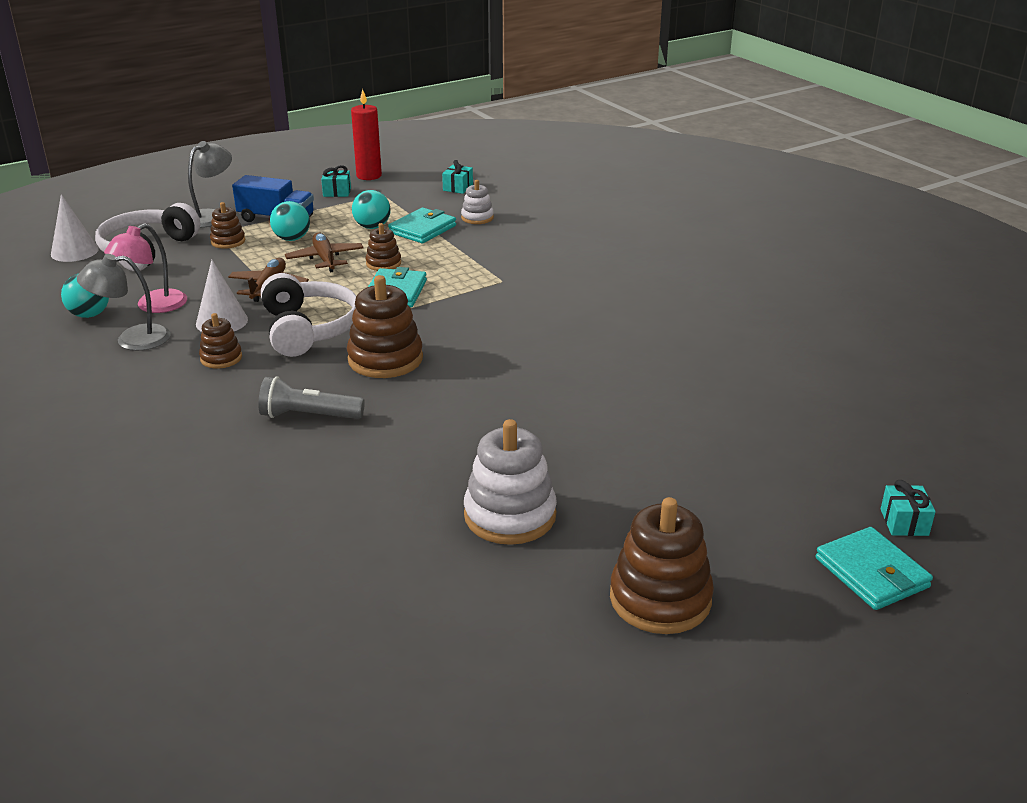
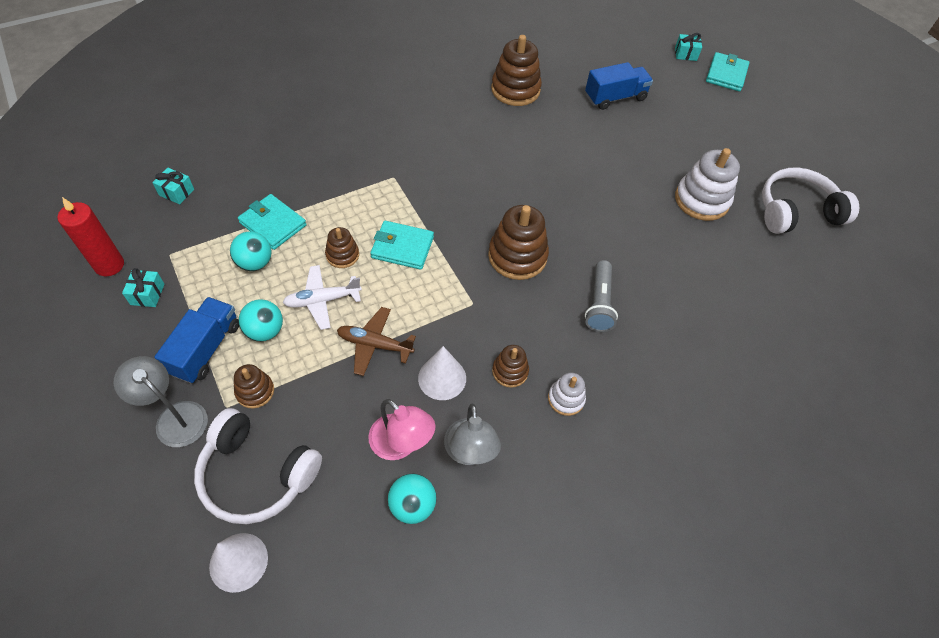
camera: 90 degrees left, 25 degrees up
(309, 329) = (464, 308): white headphones -> white headphones (796, 211)
(325, 259) = (322, 300): brown plane -> white plane
(477, 218) = (258, 183): white stacking toy -> white stacking toy (566, 399)
(660, 599) = (760, 149): brown stacking toy -> brown stacking toy (515, 90)
(728, 437) = (615, 97): none -> blue truck
(871, 573) = (726, 74): turquoise wallet -> turquoise wallet turned 45 degrees counterclockwise

